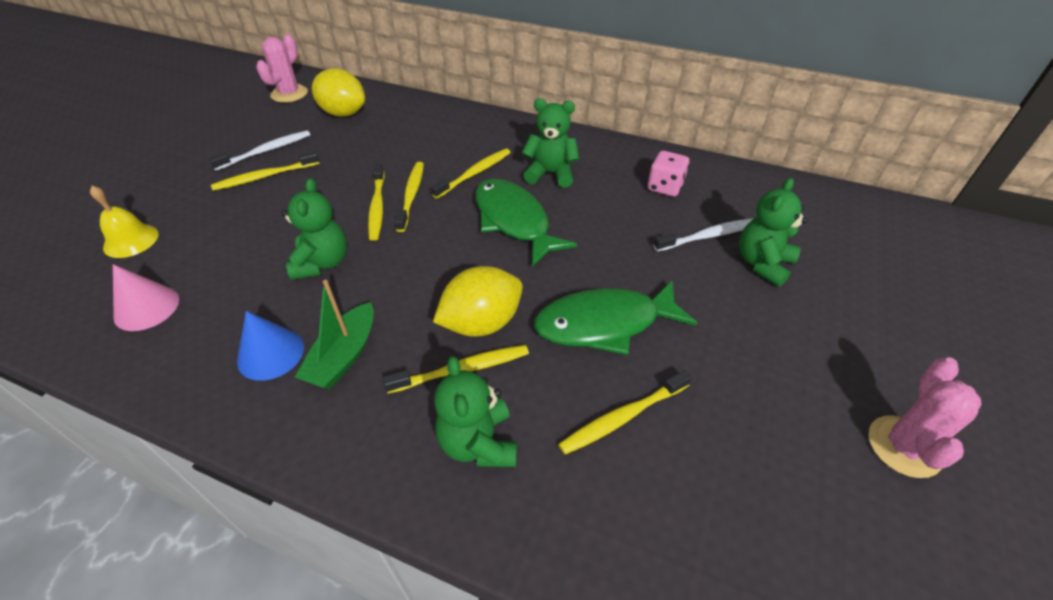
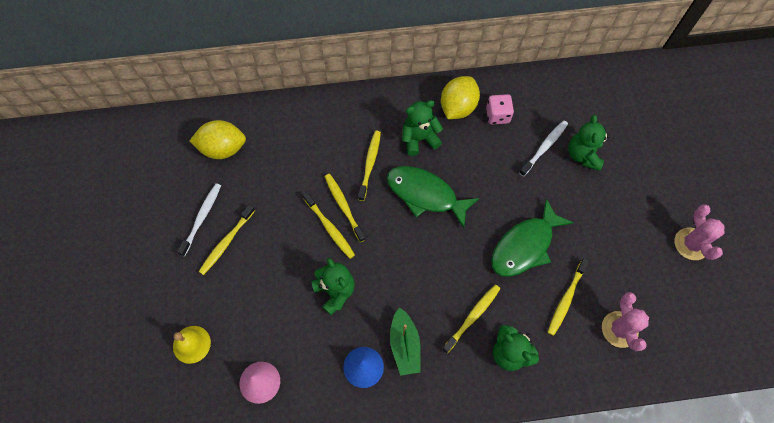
camera: 30 degrees left, 20 degrees up
(289, 94) = (157, 147): pink cactus -> pink cactus (619, 329)
(481, 323) = (461, 282): yellow lemon -> yellow lemon (458, 107)

